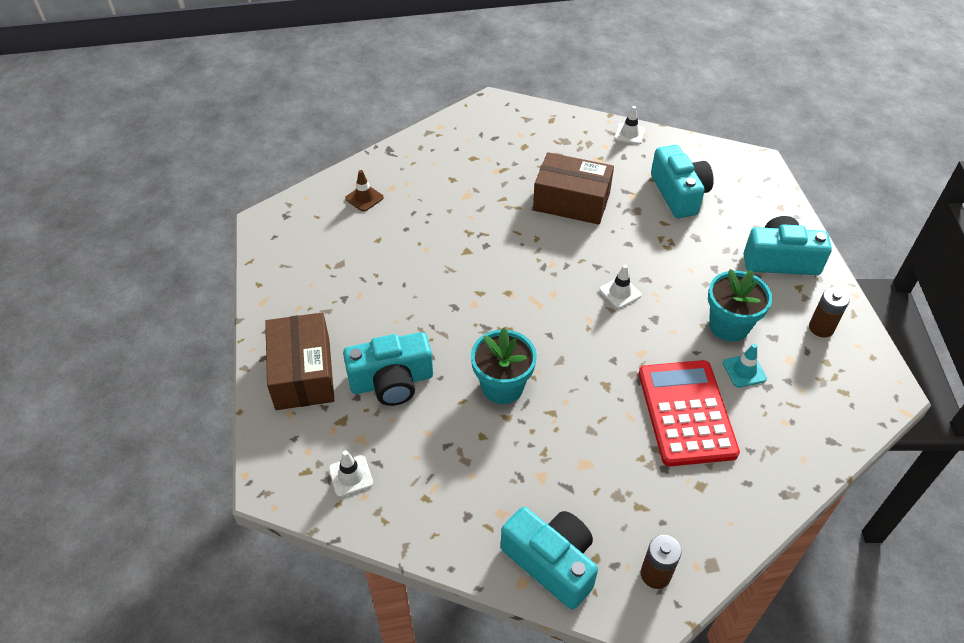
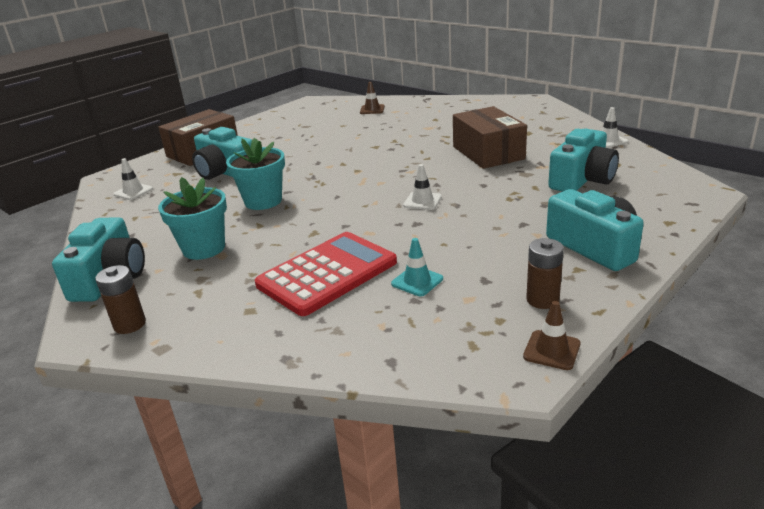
camera: 55 degrees right, 20 degrees down
(729, 326) = (462, 255): turquoise flower pot -> turquoise flower pot (204, 248)
(876, 361) = (551, 350): none -> brown traffic cone

